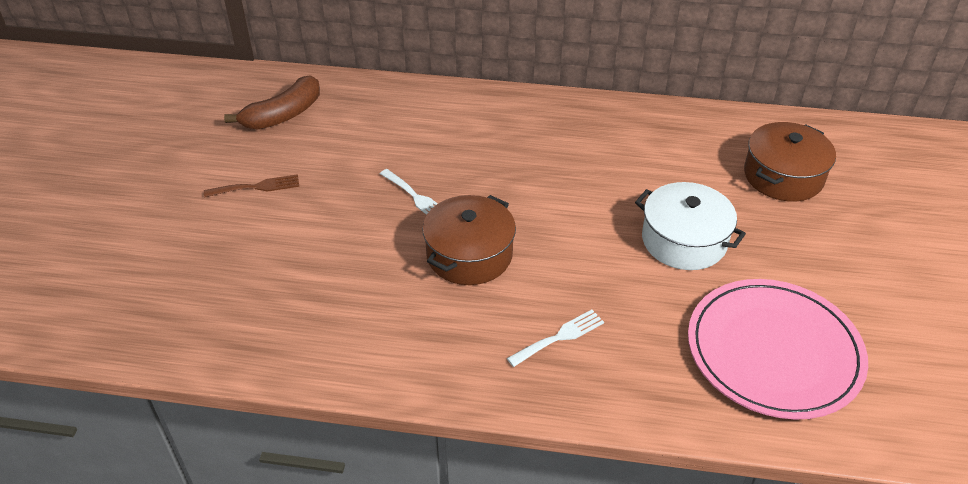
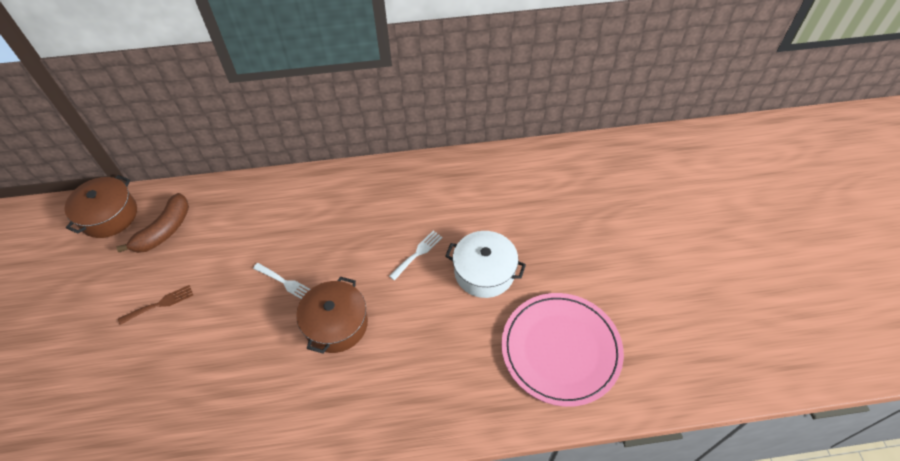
camera: 15 degrees left, 10 degrees up
(559, 337) = (415, 378): white fork -> white fork (418, 253)
(783, 176) = (540, 199): brown pot -> brown pot (109, 216)

